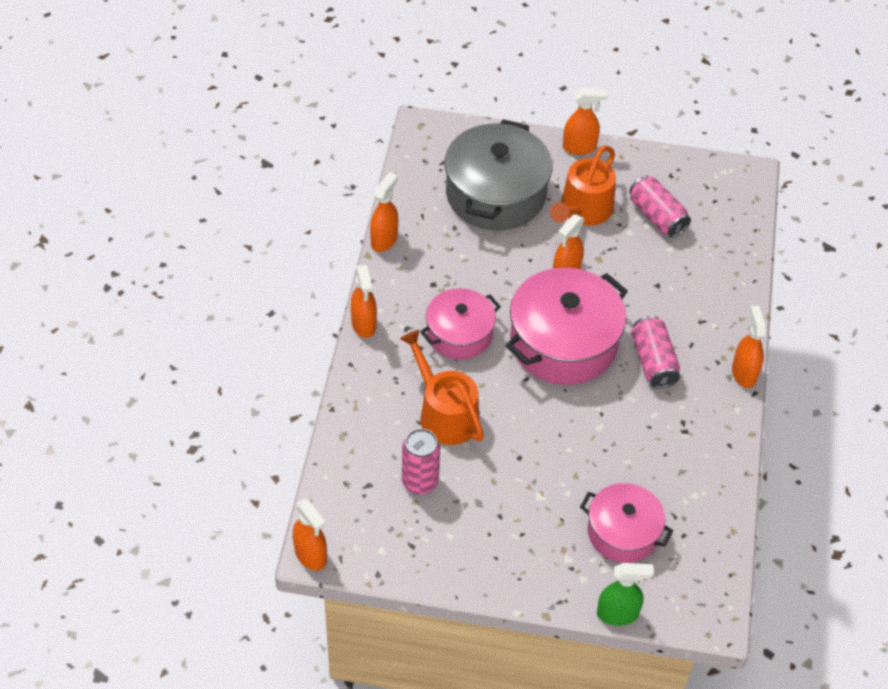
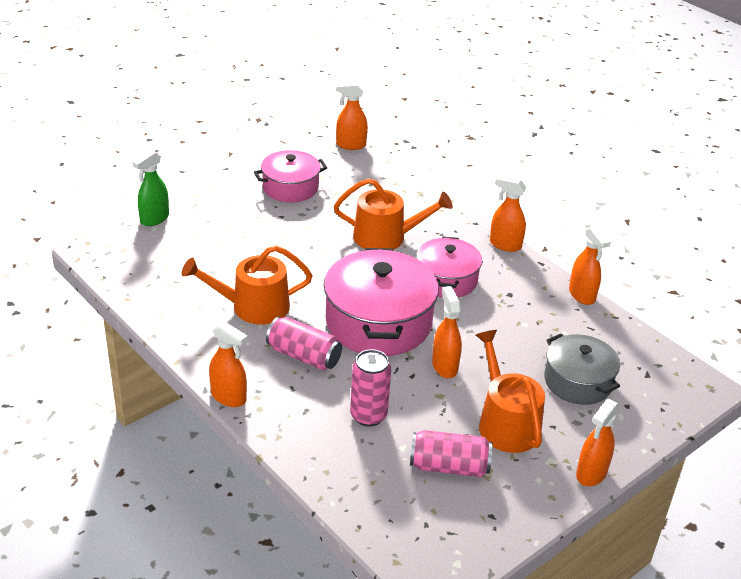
camera: 130 degrees right, 15 degrees down
(420, 481) = (347, 201): pink can -> pink can (368, 415)
(495, 194) = (578, 381): grey pot -> grey pot, size x0.61
(623, 532) = (198, 253): pink pot -> pink pot (290, 188)
(640, 436) = (253, 307): none -> orange watering can

